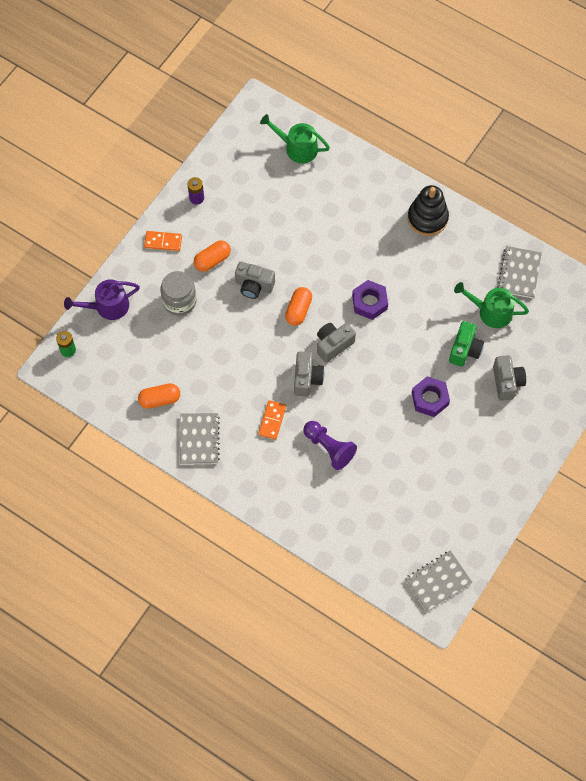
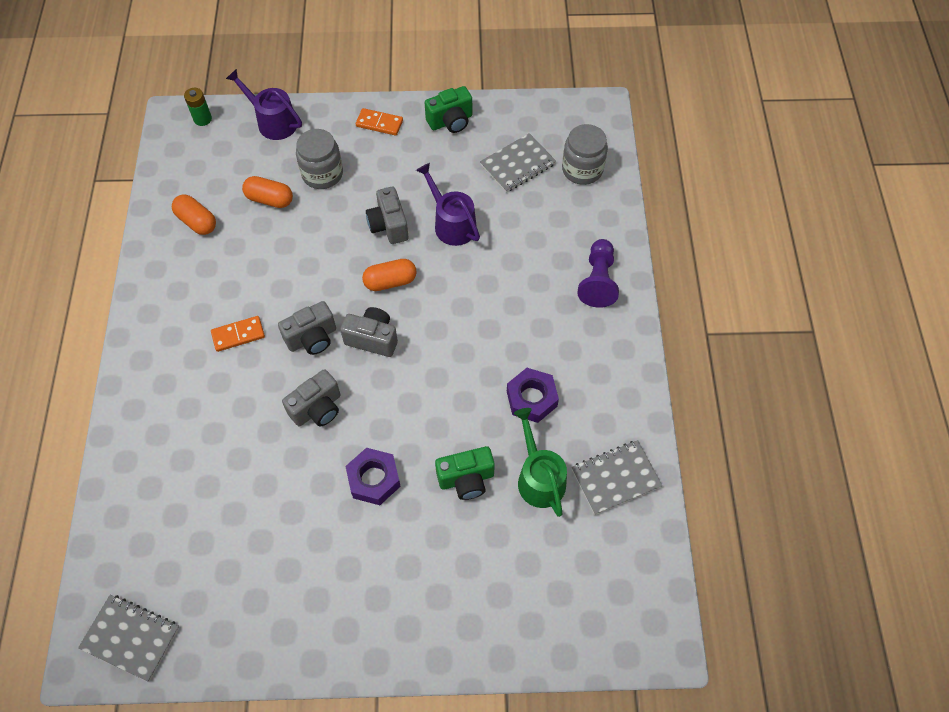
camera: 55 degrees right, 5 degrees down
(163, 242) = (379, 123): orange domino -> orange domino turned 45 degrees counterclockwise
(196, 198) = (451, 121): purple battery -> green camera
(199, 439) = (172, 282): grey notebook -> grey notebook (517, 164)
(212, 260) = (390, 174): orange capsule -> orange capsule (269, 199)
(281, 248) = (452, 224): none -> purple watering can
(297, 148) = (582, 169): green watering can -> grey jar
(329, 448) = (239, 410): purple pawn -> purple pawn (598, 281)
(369, 302) = (452, 343): purple nut -> purple nut (531, 398)
(427, 218) = (604, 337): black stacking toy -> none
(507, 382) = (457, 554): grey camera -> grey camera (317, 408)

